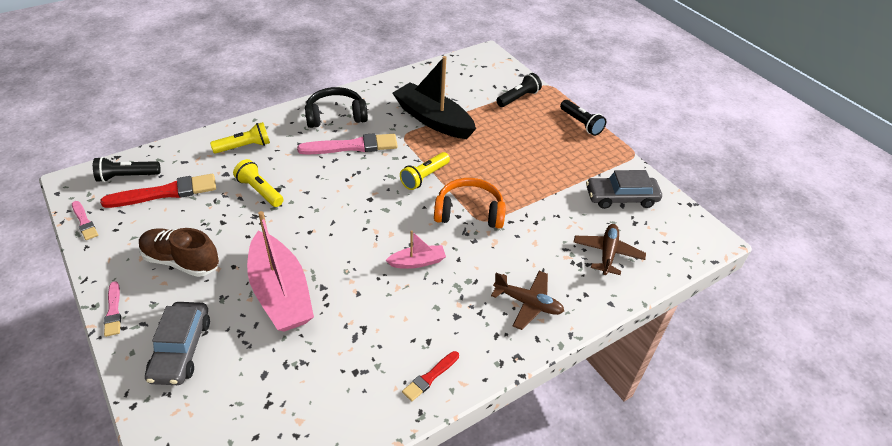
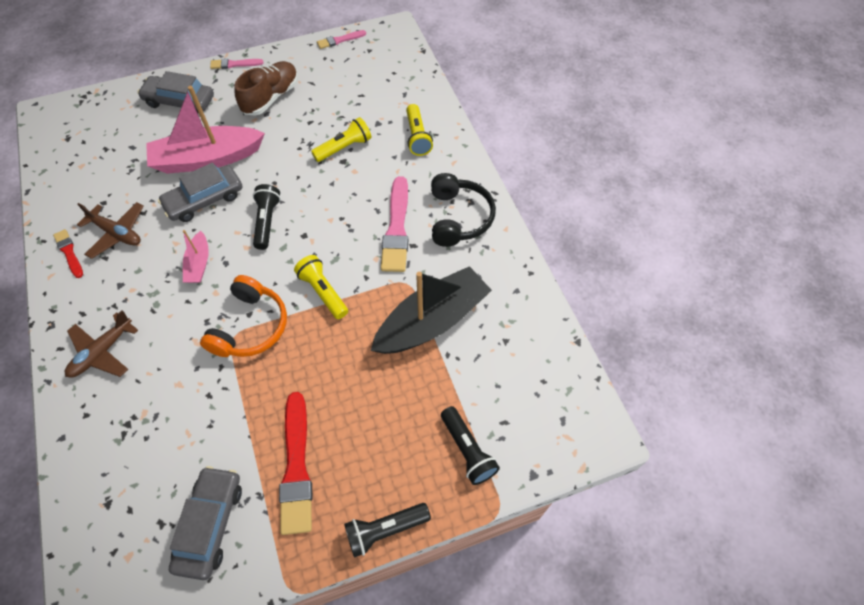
camera: 105 degrees right, 15 degrees up
(127, 177) = (391, 59): black flashlight -> black flashlight (267, 221)
(165, 192) = (362, 84): red brush -> red brush (296, 467)
(339, 279) = (204, 200): none -> grey car
(607, 253) = (127, 463): brown plane -> brown plane (117, 233)

